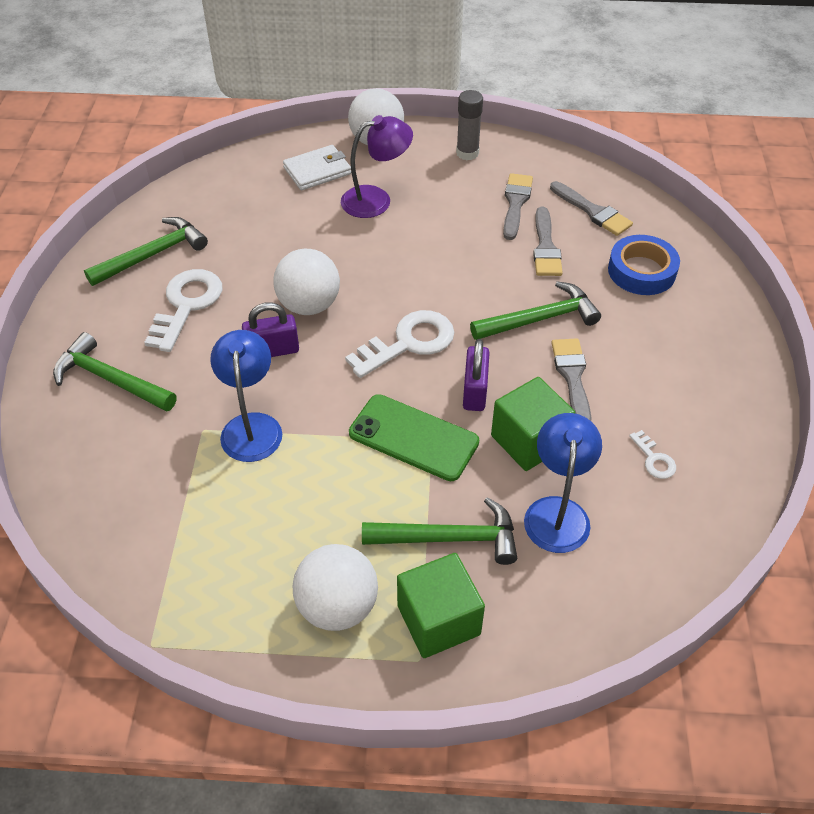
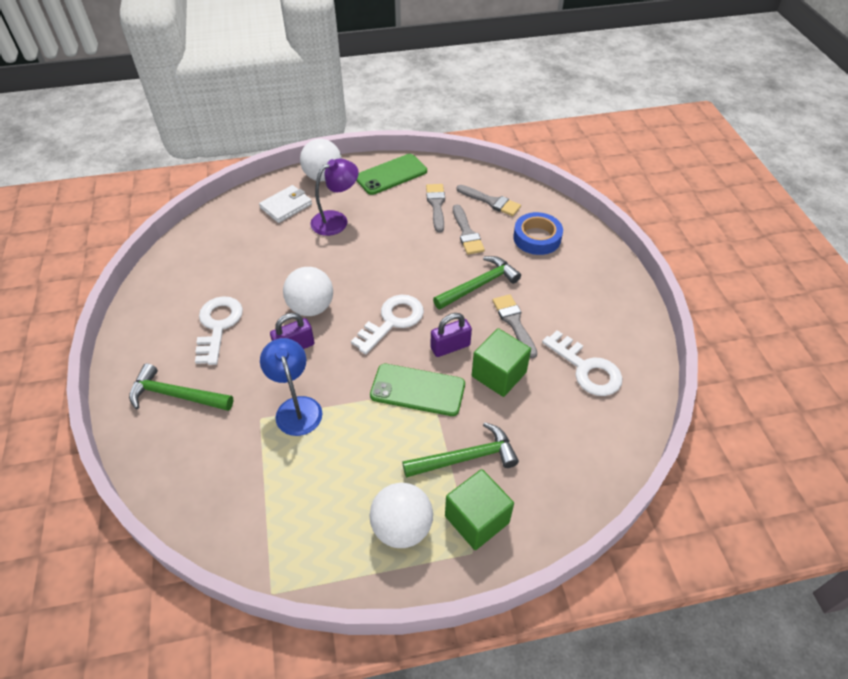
camera: 15 degrees left, 0 degrees up
(153, 254) = (180, 292): green hammer -> none
(467, 153) = (391, 175): grey glue stick -> green phone
(475, 391) = (450, 347): purple padlock -> purple padlock turned 75 degrees clockwise
(557, 512) = (534, 421): blue lamp -> none
(654, 459) = (586, 369): white key -> white key, size x2.10

